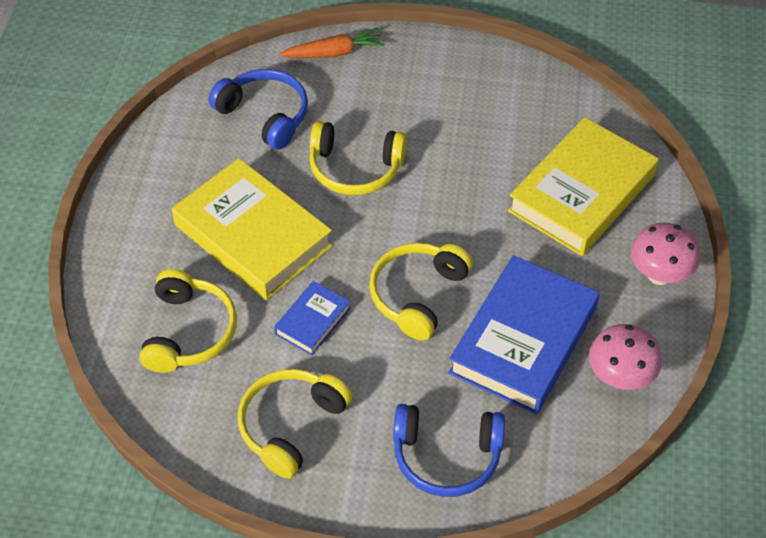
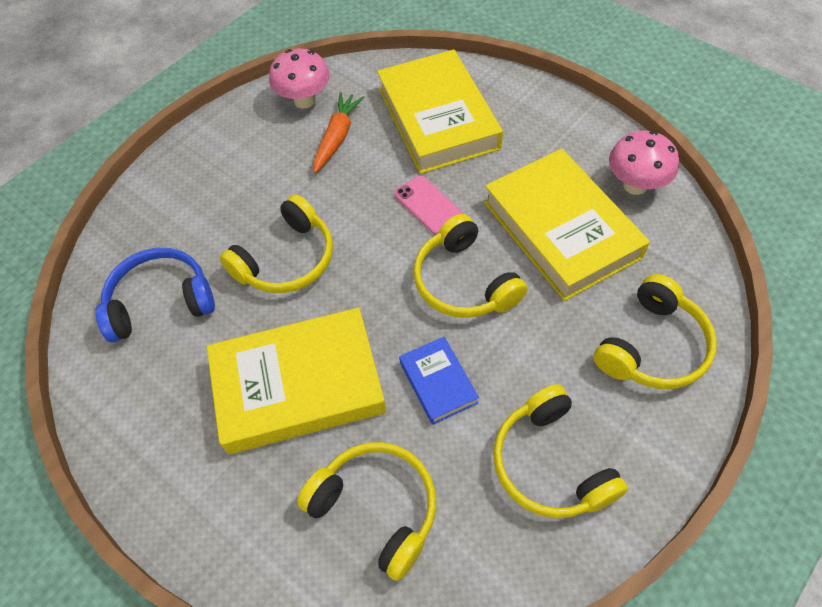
camera: 55 degrees left, 5 degrees up
(334, 52) = (139, 210): orange carrot -> orange carrot (337, 137)
(446, 456) = (653, 346): blue headphones -> yellow headphones
(478, 233) = (428, 205): none -> pink phone
(523, 340) = (561, 229): blue book -> yellow book
(659, 275) = (551, 113): pink mushroom -> pink mushroom (304, 100)

